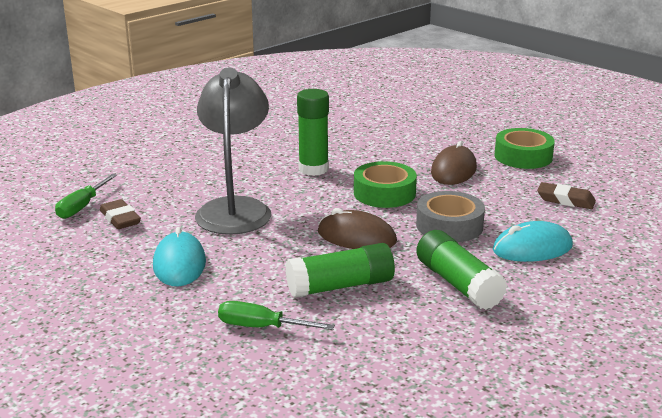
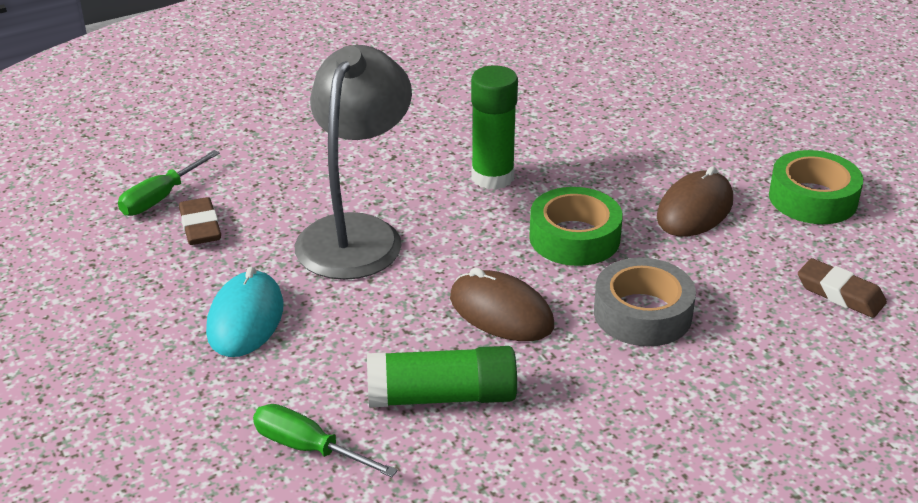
camera: 15 degrees right, 10 degrees up
(458, 284) = (608, 423): green glue stick -> none
(532, 248) = (747, 377): turquoise mouse -> none

